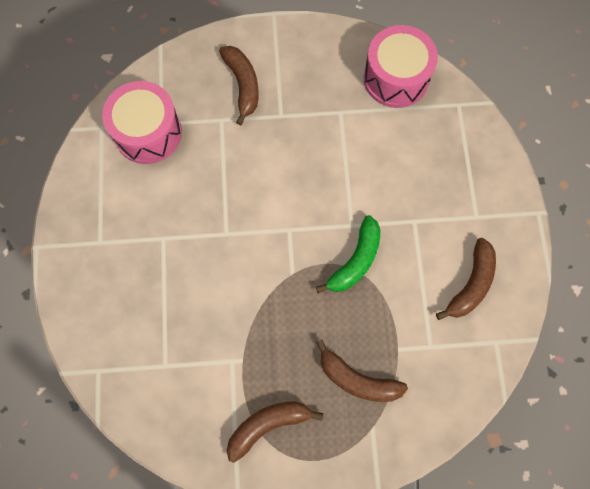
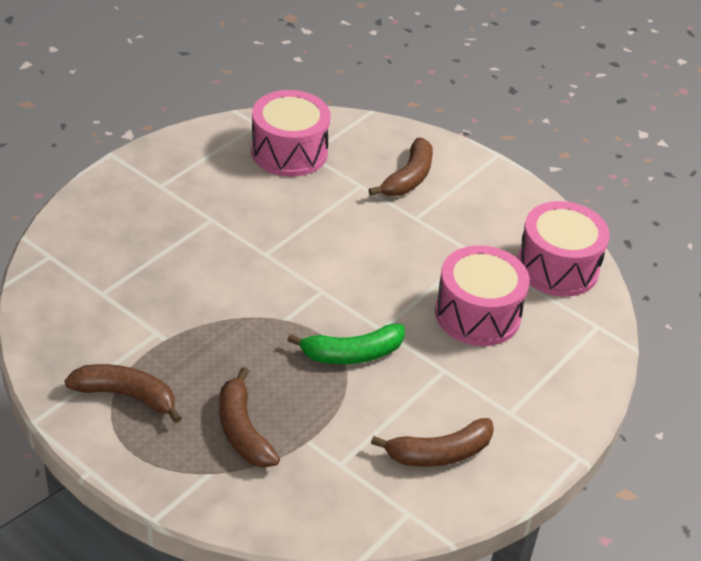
camera: 40 degrees right, 30 degrees down
(390, 159) = (477, 314): none -> pink drum

